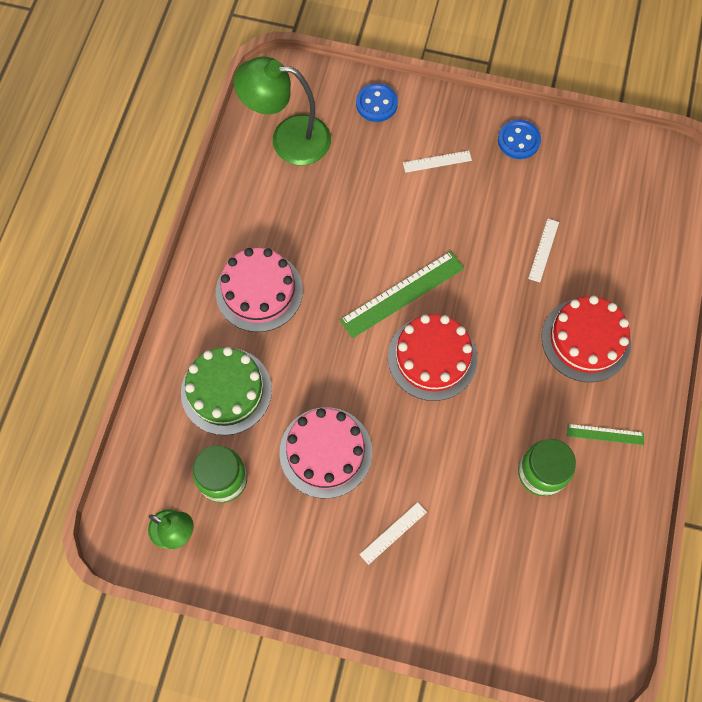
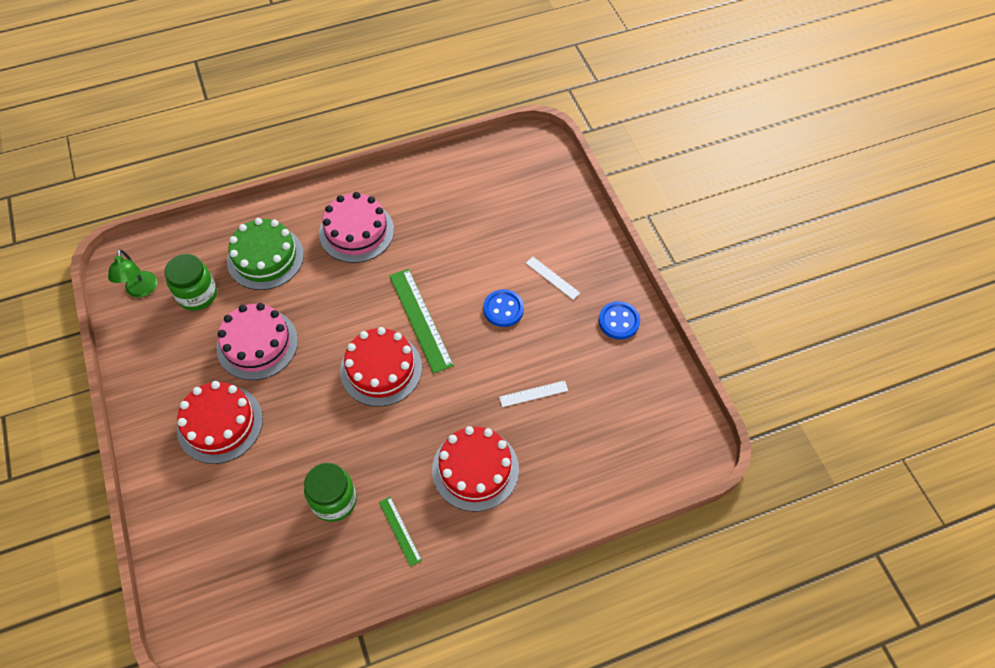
camera: 55 degrees right, 10 degrees down
(288, 139) = (493, 177): green lamp -> none
(376, 104) = (569, 212): blue button -> blue button (503, 309)
(393, 533) = (220, 424): white ruler -> red cake
(402, 294) = (420, 319): green ruler -> green ruler turned 45 degrees clockwise

